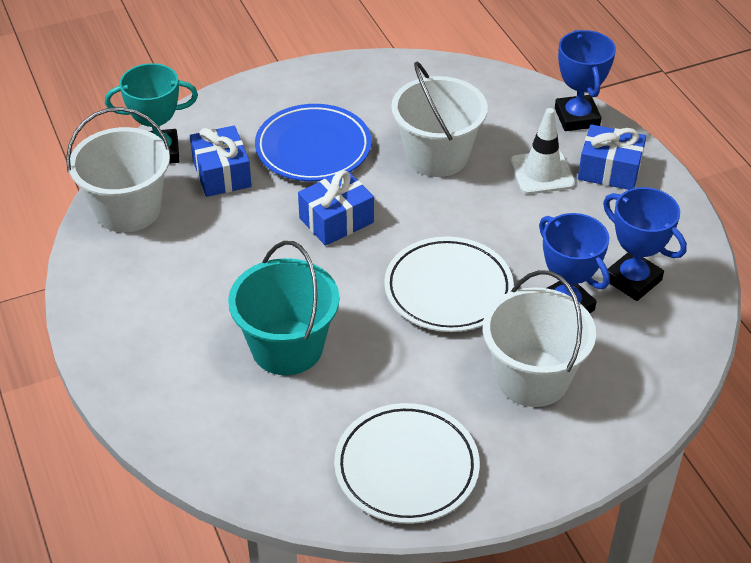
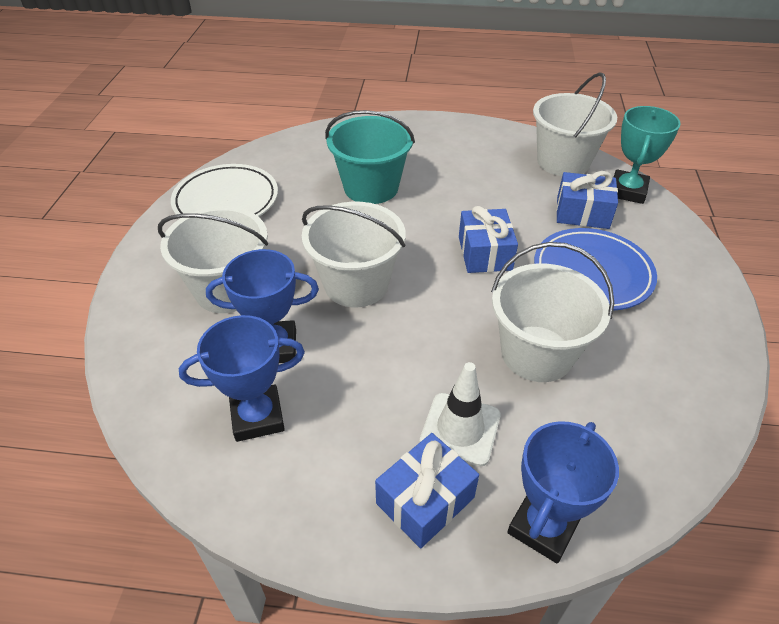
camera: 120 degrees right, 0 degrees up
(448, 289) = (356, 284): white plate -> white bucket
(577, 117) = (543, 526): blue trophy -> blue trophy turned 75 degrees counterclockwise

